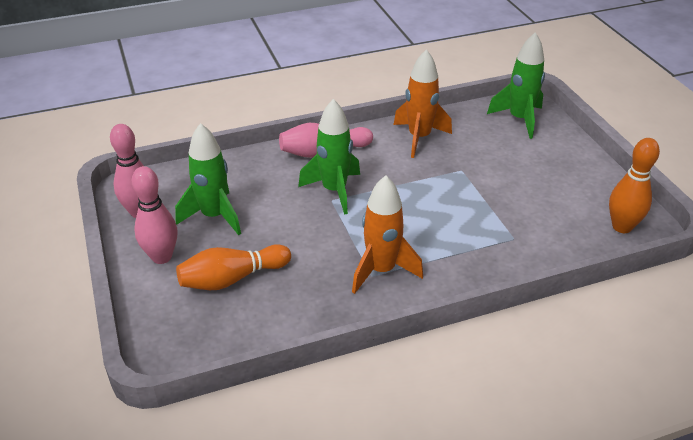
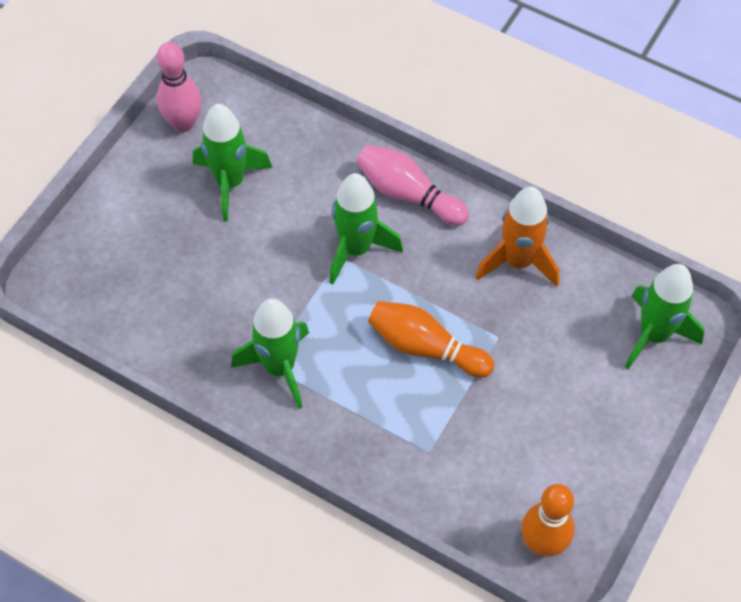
camera: 50 degrees right, 20 degrees up
(161, 257) = (146, 188): pink bowling pin -> none
(232, 279) = (167, 261): orange bowling pin -> orange bowling pin (425, 347)
(381, 270) = (279, 368): orange rocket -> green rocket

